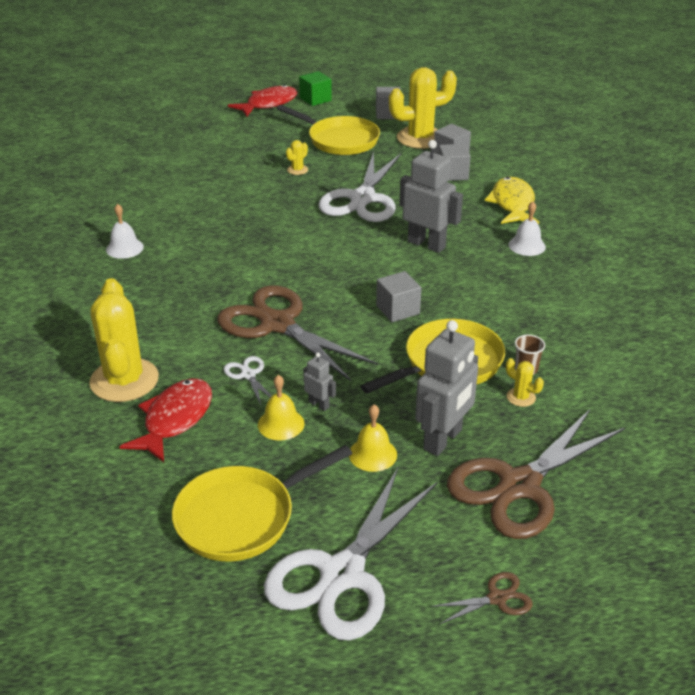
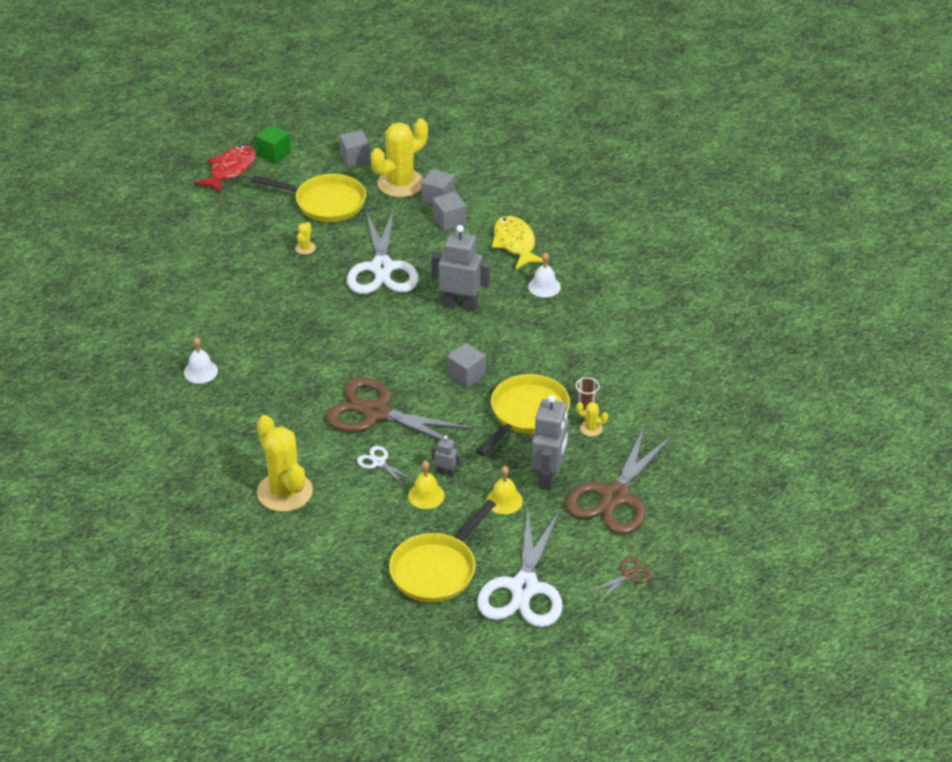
camera: 20 degrees left, 5 degrees up
(175, 419) = (344, 513): red fish -> none

